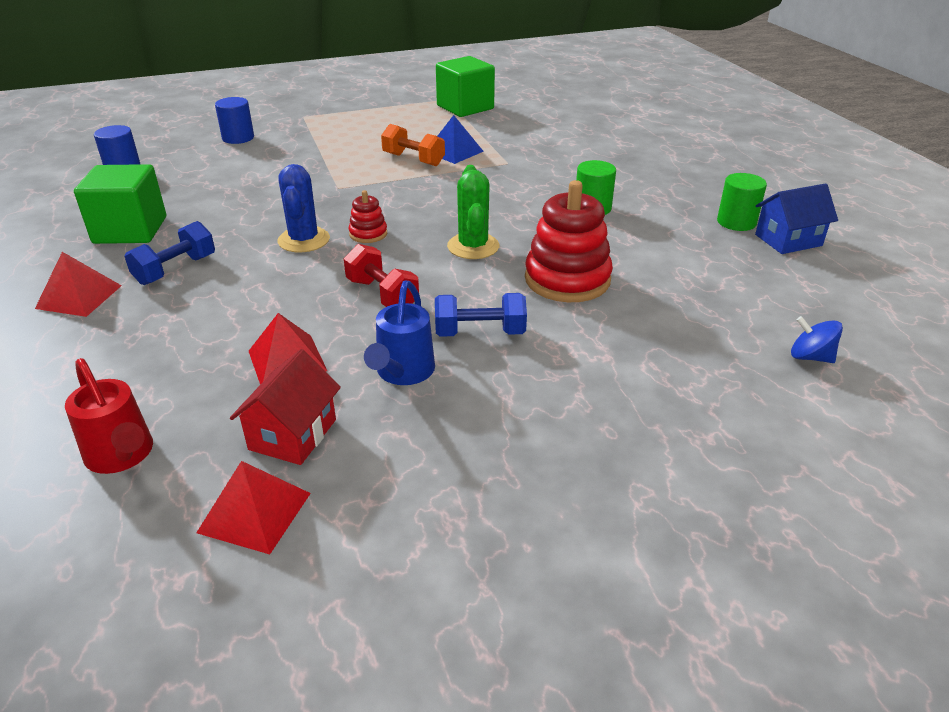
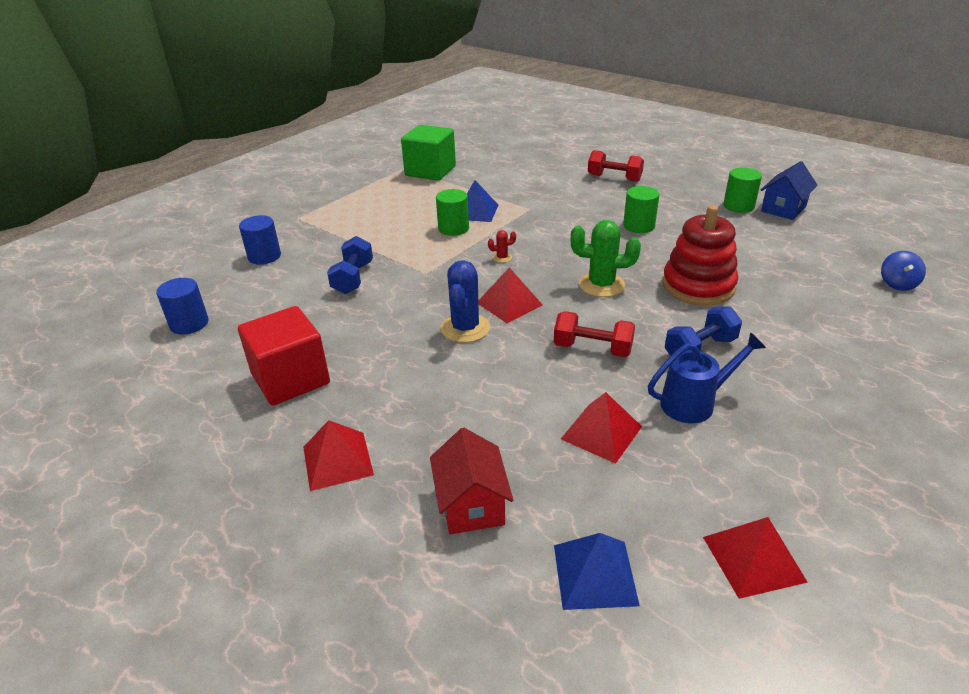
camera: 30 degrees left, 0 degrees up
(122, 456) = (594, 574): red watering can -> blue pyramid
(130, 230) = (290, 379): green cube -> red cube
(175, 270) = (392, 398): blue dumbbell -> blue dumbbell (353, 278)
(293, 434) = (691, 487): red house -> red house (471, 504)
(304, 240) = (465, 328): blue cactus -> blue cactus turned 45 degrees clockwise
(368, 234) = (509, 303): red stacking toy -> red pyramid
(402, 373) = (695, 403): blue watering can -> blue watering can turned 90 degrees counterclockwise
(413, 159) = (453, 228): orange dumbbell -> green cylinder
(419, 195) = (502, 258): none -> red cactus
(473, 246) = (601, 285): green cactus -> green cactus turned 45 degrees counterclockwise
(636, 158) = (614, 178): none -> red dumbbell
(810, 357) = (897, 284): blue spinning top -> blue spinning top turned 75 degrees counterclockwise

